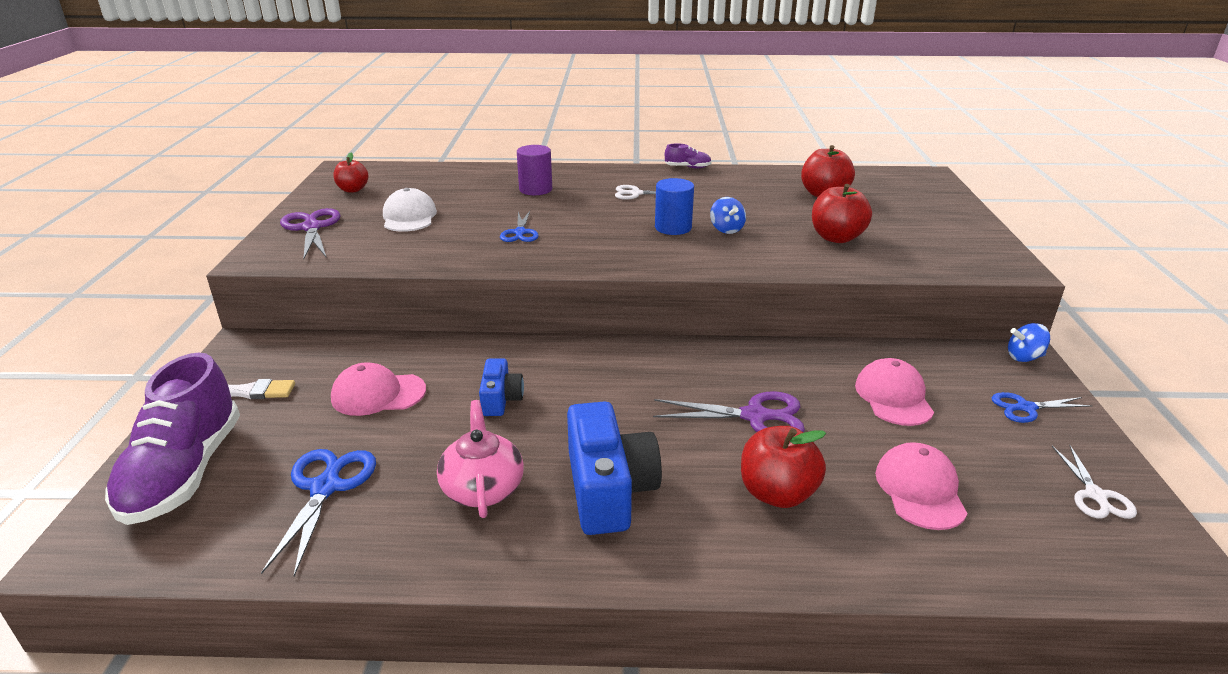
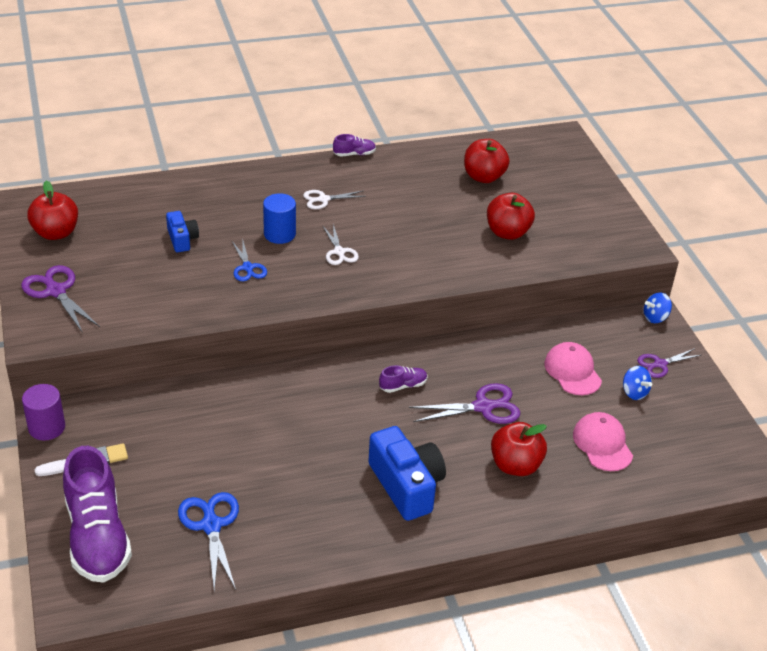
camera: 20 degrees left, 10 degrees up
(353, 190) = (56, 233): red apple -> red apple, size x1.52
(378, 394) = (197, 442): pink cap -> none
(409, 217) = (136, 262): white cap -> none
(482, 488) = (321, 503): pink teapot -> none
(501, 399) = (294, 428): blue camera -> blue camera (182, 239)
(535, 189) = (230, 207): purple cylinder -> purple cylinder (47, 427)
(658, 378) = (403, 386): none -> purple shoe
(673, 227) = (374, 240): blue cylinder -> blue cylinder (279, 234)
(726, 229) = (418, 236): blue spinning top -> blue spinning top (634, 392)
(1025, 408) = (660, 364): blue scissors -> purple scissors
(1096, 496) = (706, 426): white scissors -> white scissors (339, 252)

